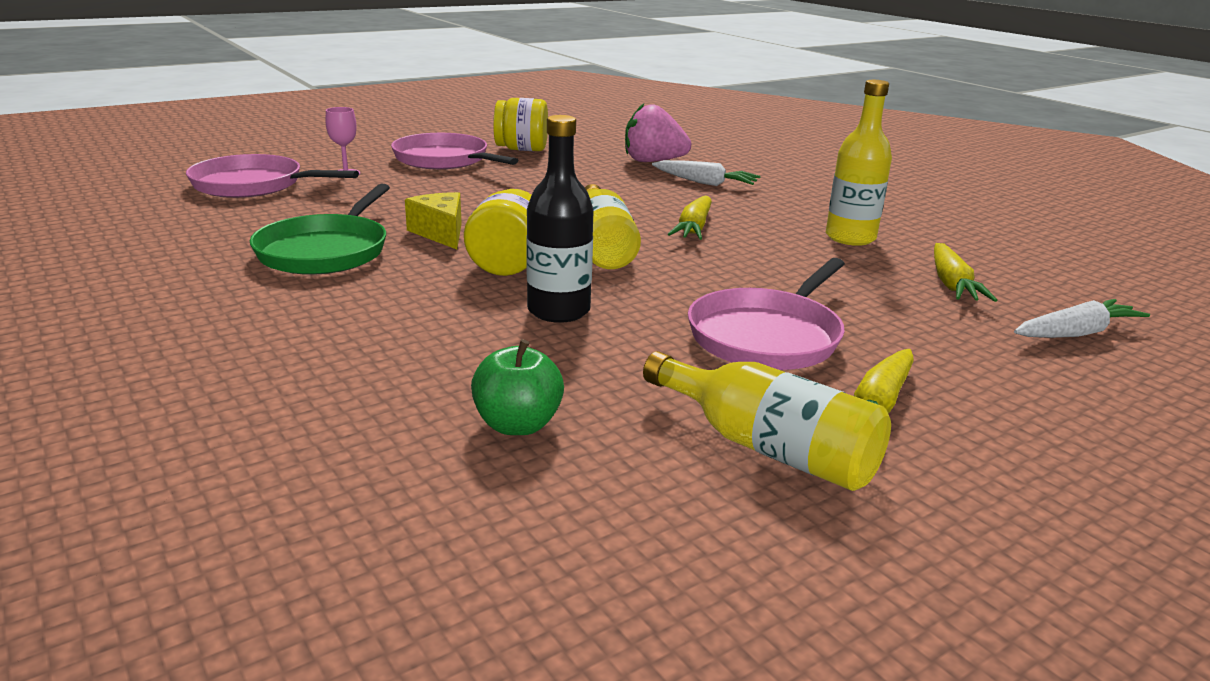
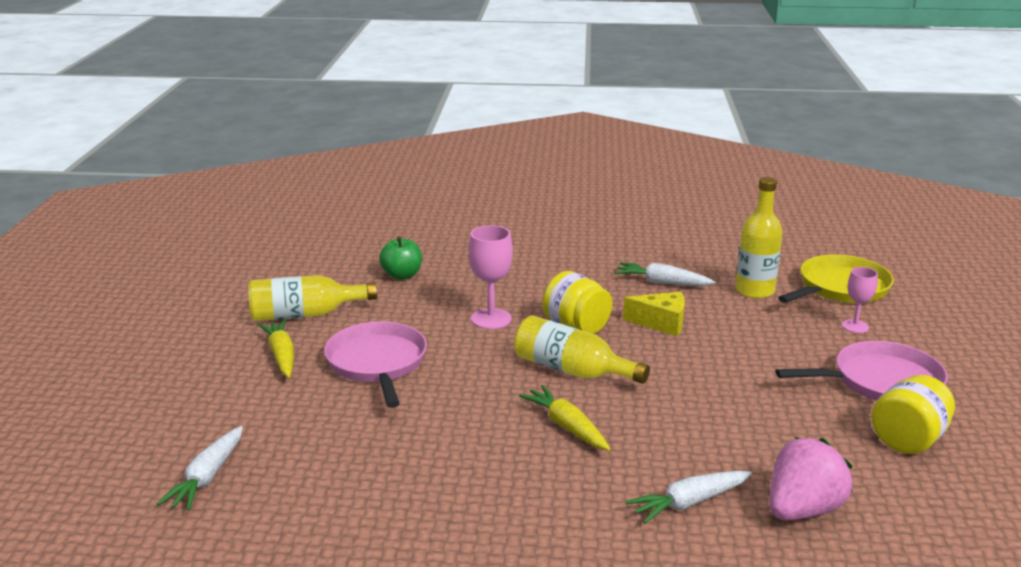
camera: 130 degrees right, 0 degrees up
(253, 185) = (840, 287): pink pan -> yellow pan
(326, 251) = (662, 282): green pan -> white carrot
(558, 311) = (491, 319): black bottle -> pink goblet
(850, 238) = (457, 497): yellow bottle -> yellow bottle (754, 291)
(952, 284) = (325, 482): yellow carrot -> none

